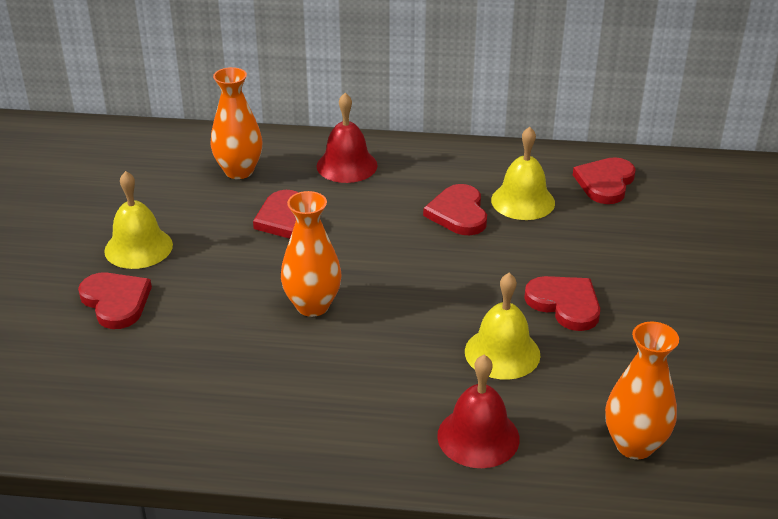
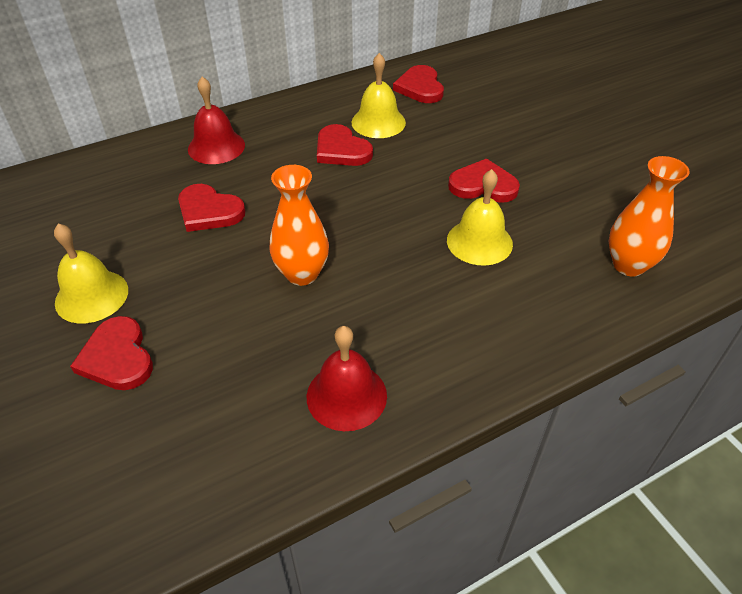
camera: 35 degrees left, 10 degrees up
(116, 302) = (117, 357): red heart -> red heart turned 135 degrees counterclockwise
(239, 171) = (125, 187): orange vase -> none
(478, 437) = (529, 315): red bell -> red bell (346, 396)

